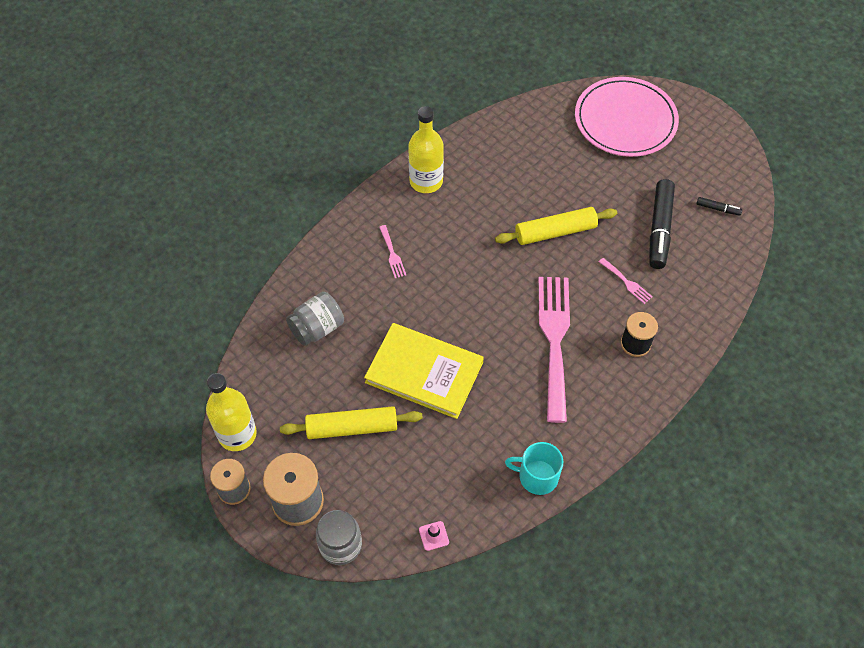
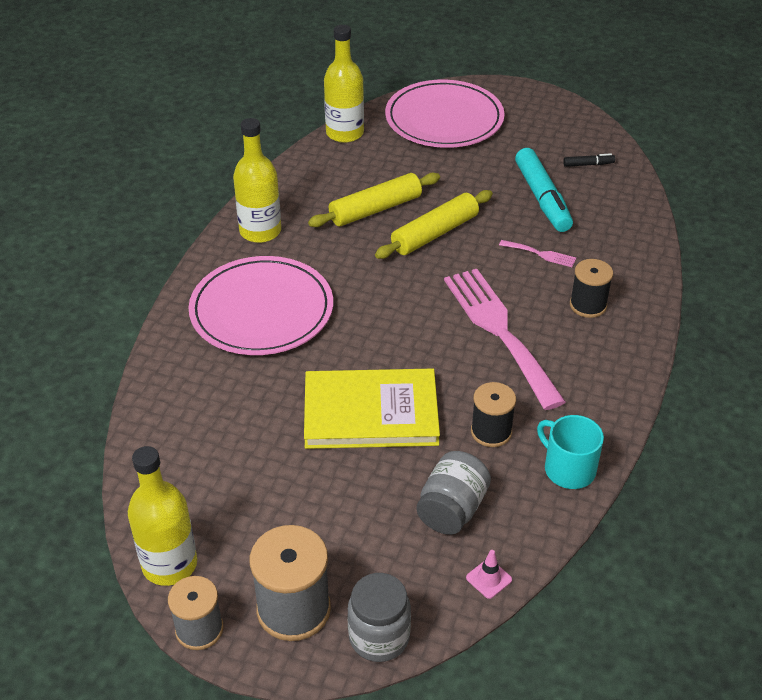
camera: 25 degrees left, 15 degrees down
(317, 328) = (212, 413): grey jar -> grey jar (452, 509)
(352, 427) = (316, 501): yellow rolling pin -> yellow rolling pin (375, 209)
(392, 254) = (261, 310): pink fork -> pink plate
(499, 423) = (491, 432): none -> black spool
(537, 107) = (345, 133): none -> yellow bottle
(537, 476) = (568, 469): turquoise mug -> turquoise mug turned 60 degrees clockwise
(659, 229) = (542, 198): black marker -> turquoise marker

